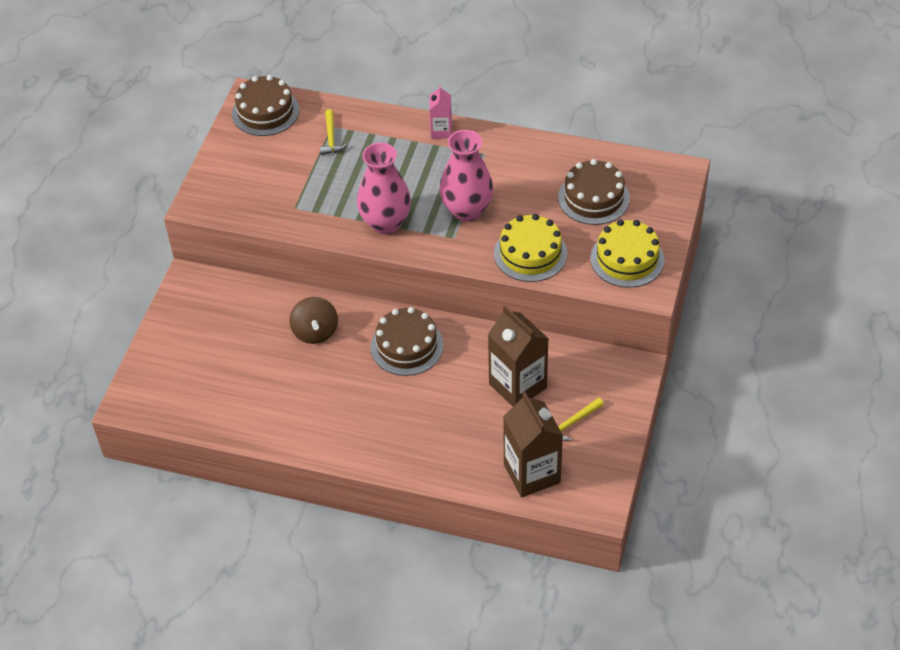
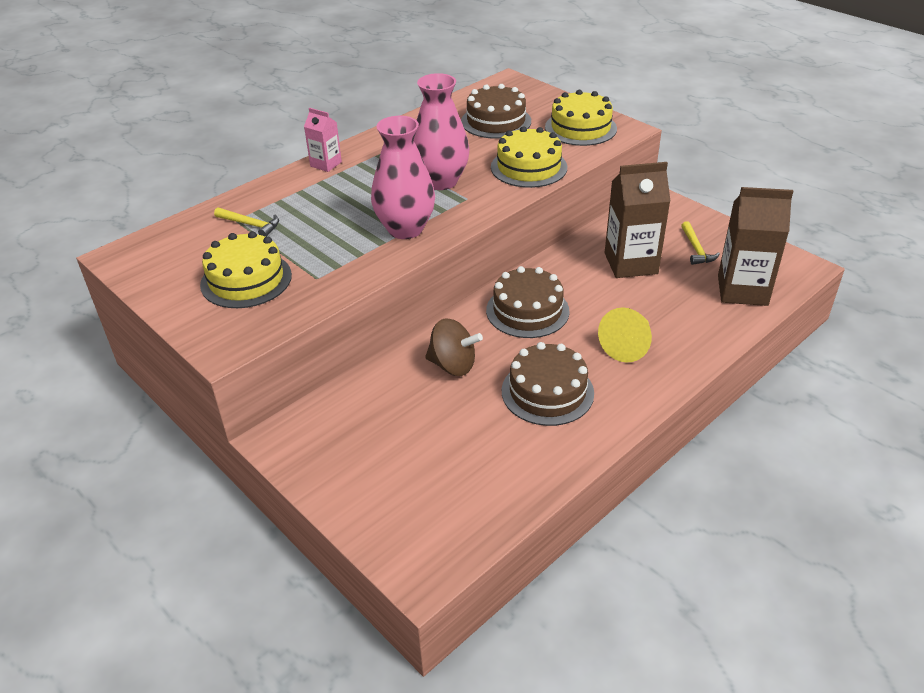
camera: 60 degrees left, 10 degrees down
(265, 112) = (155, 253): brown cake -> brown cake (547, 392)
(268, 174) = (246, 280): none -> yellow cake
(406, 424) = (628, 345): none -> yellow cone

